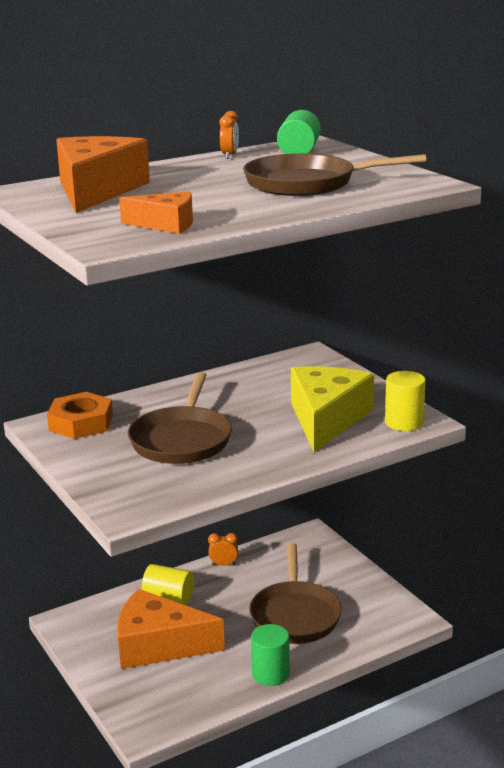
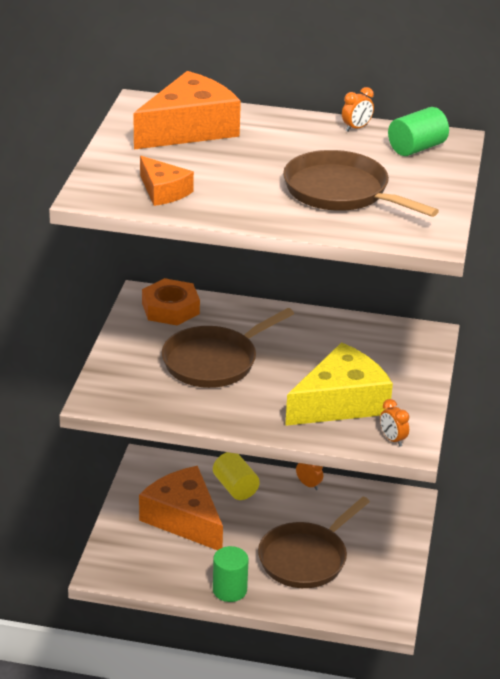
camera: 40 degrees right, 10 degrees up
(404, 423) = (392, 439): yellow cylinder -> orange clock

